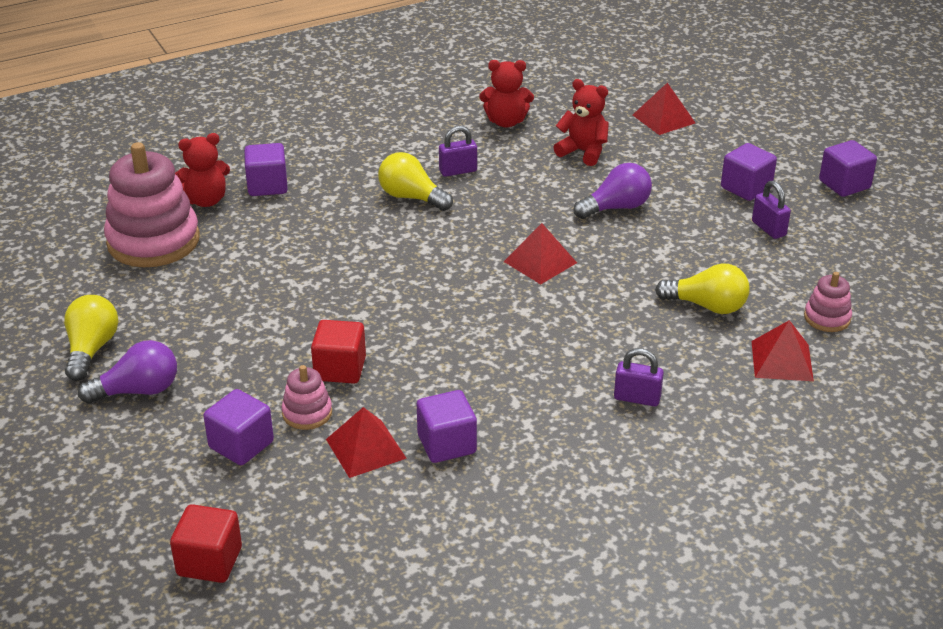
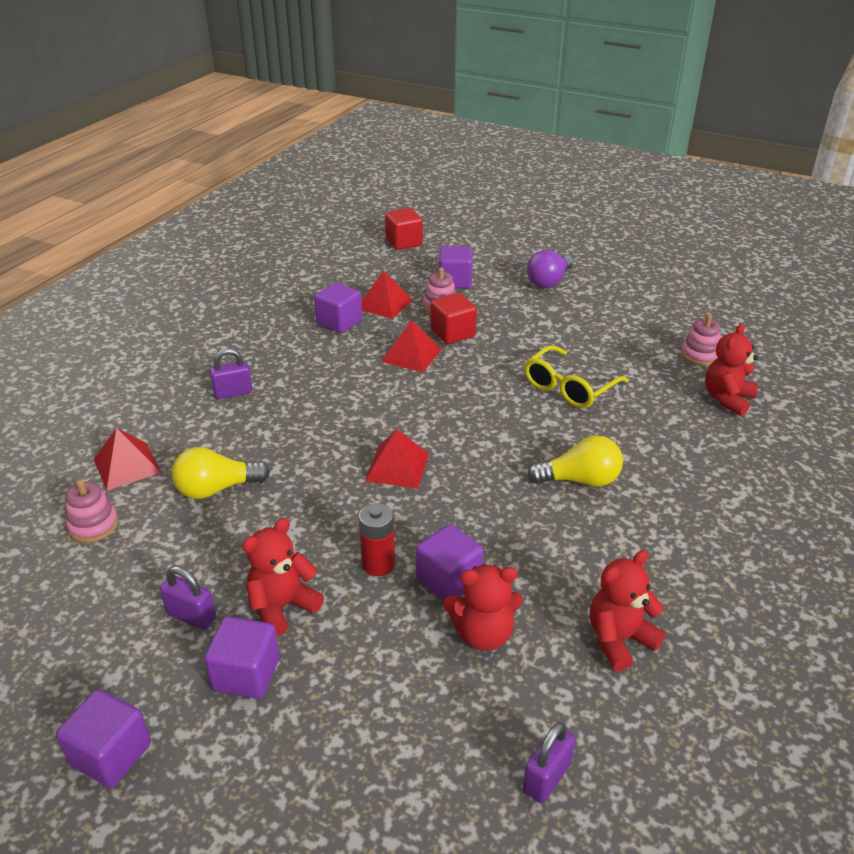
camera: 145 degrees right, 0 degrees up
(91, 349) = (610, 287): yellow light bulb -> none
(153, 241) = (700, 355): pink stacking toy -> pink stacking toy, size x0.47
(267, 186) = (708, 434): purple cube -> purple cube (448, 580)
(313, 263) = (569, 387): none -> yellow glasses
(458, 171) = (579, 533): purple padlock -> purple padlock (546, 777)
(616, 207) = (378, 564): purple light bulb -> red battery
(663, 119) = (436, 769): red pyramid -> red pyramid (411, 355)
(701, 210) = (282, 607): none -> red teddy bear

